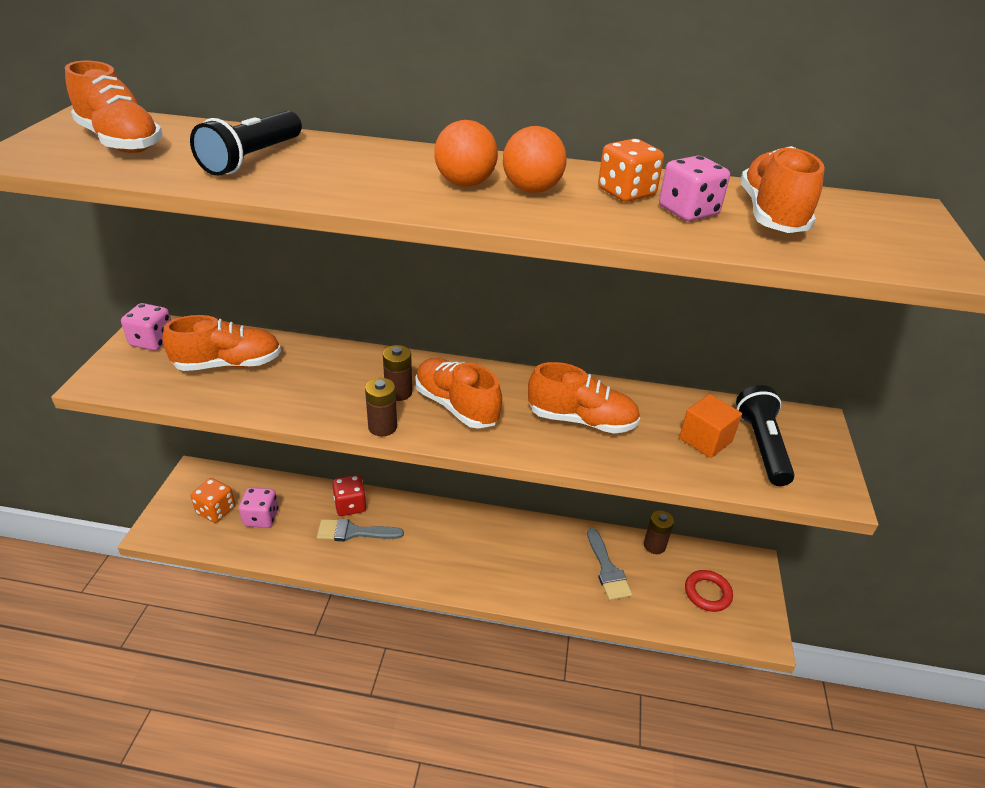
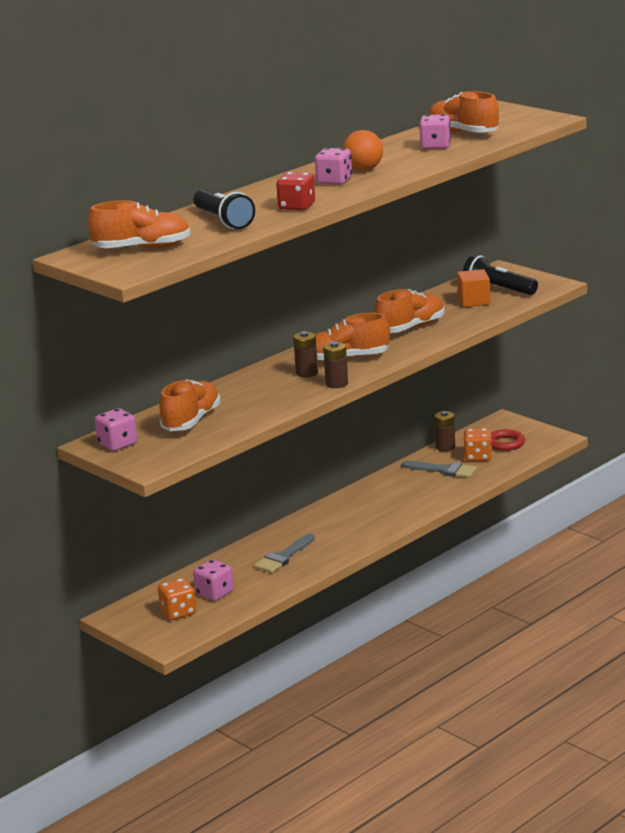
camera: 50 degrees left, 15 degrees down
(350, 505) = (251, 552): red dice -> red dice (296, 206)
(465, 183) = (334, 181): orange ball -> pink dice
(626, 193) = (396, 153): orange dice -> orange dice (477, 457)

